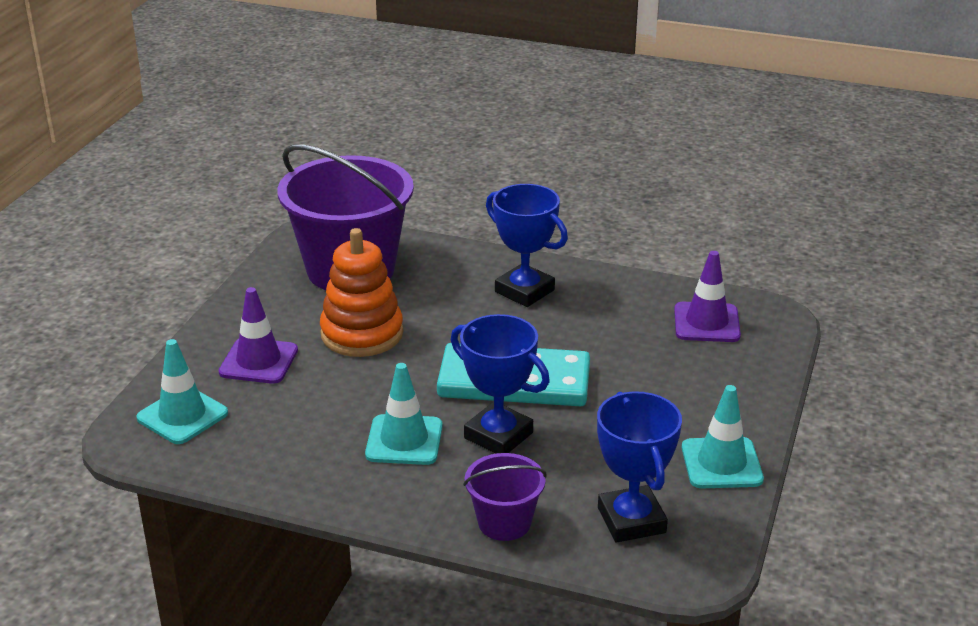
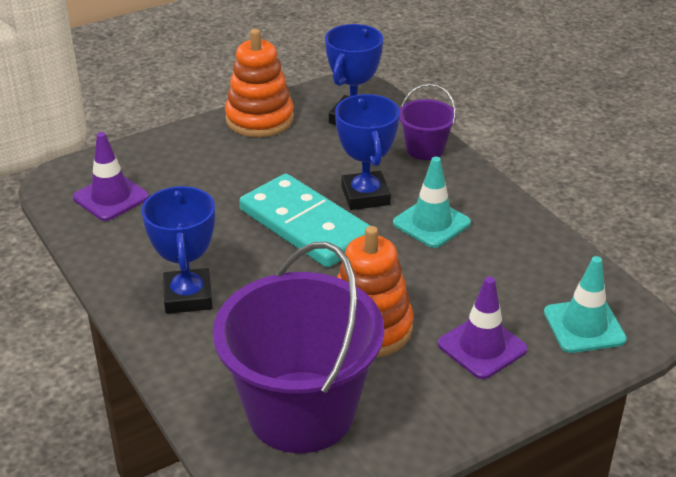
camera: 140 degrees left, 5 degrees up
(721, 463) = (259, 119): turquoise traffic cone -> orange stacking toy

